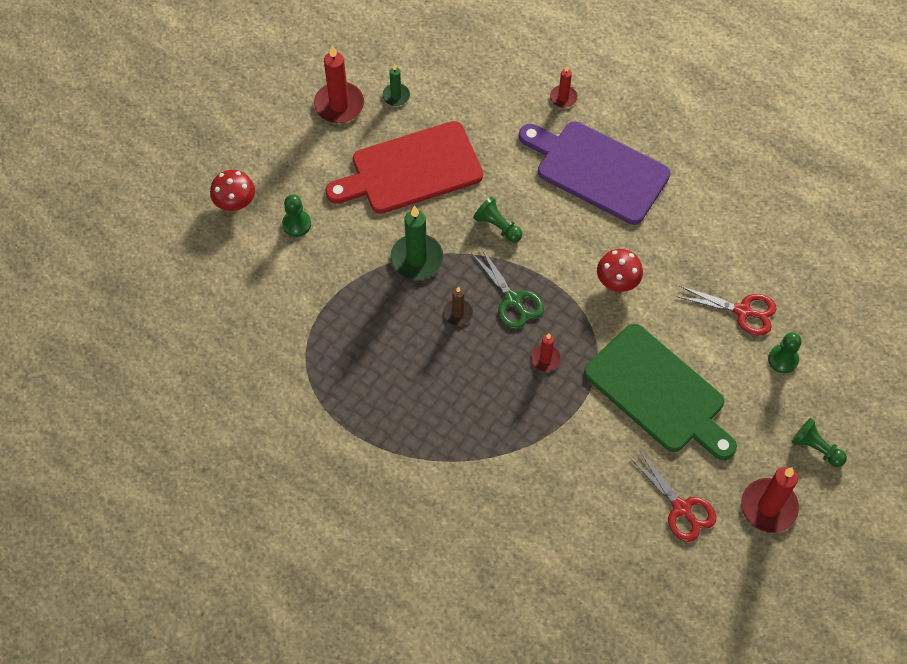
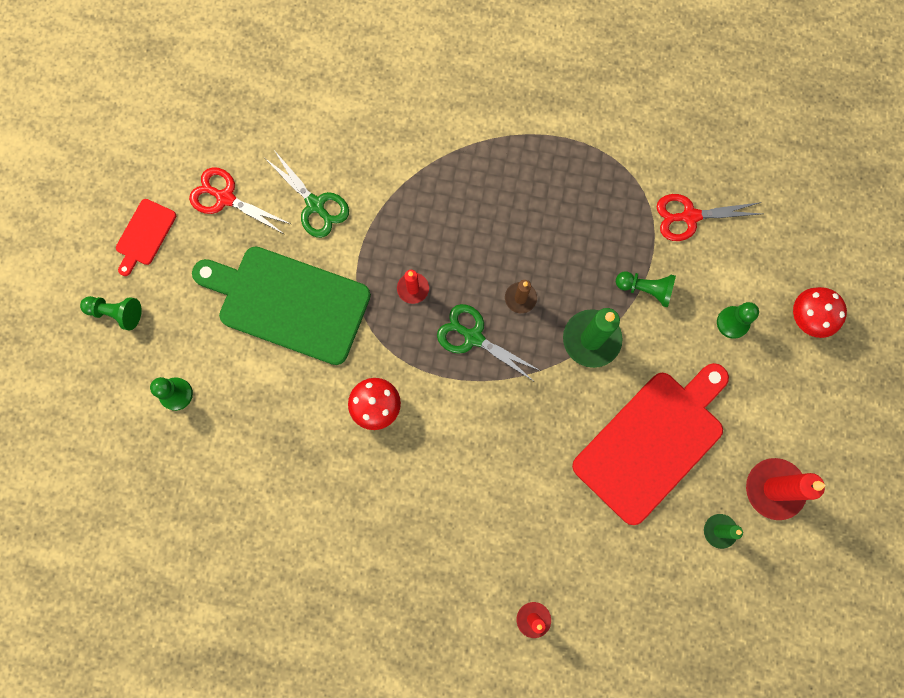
camera: 155 degrees right, 15 degrees up
(497, 226) = (528, 415): green pawn -> green pawn (645, 289)
(597, 170) = (453, 536): purple cutting board -> none
(600, 466) = (315, 205): none -> green scissors
(743, 311) = (234, 431): red scissors -> red scissors (690, 216)
(768, 507) = (145, 235): red candle -> red cutting board

